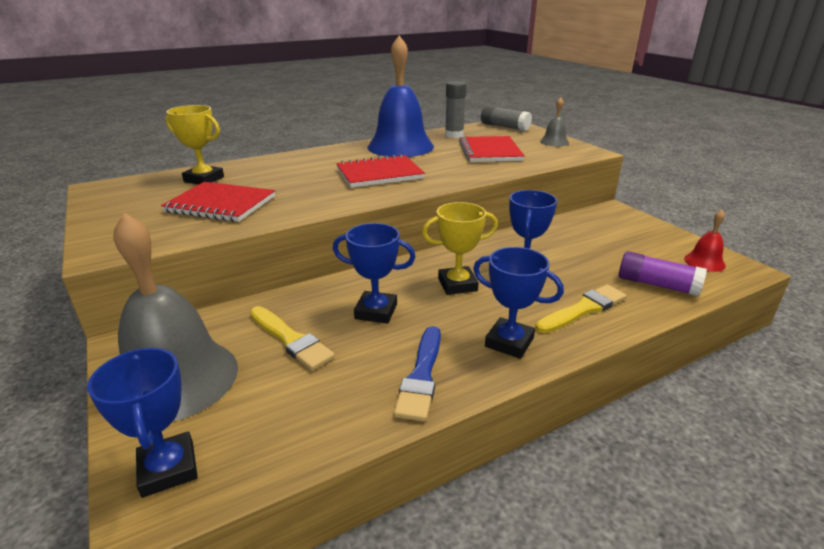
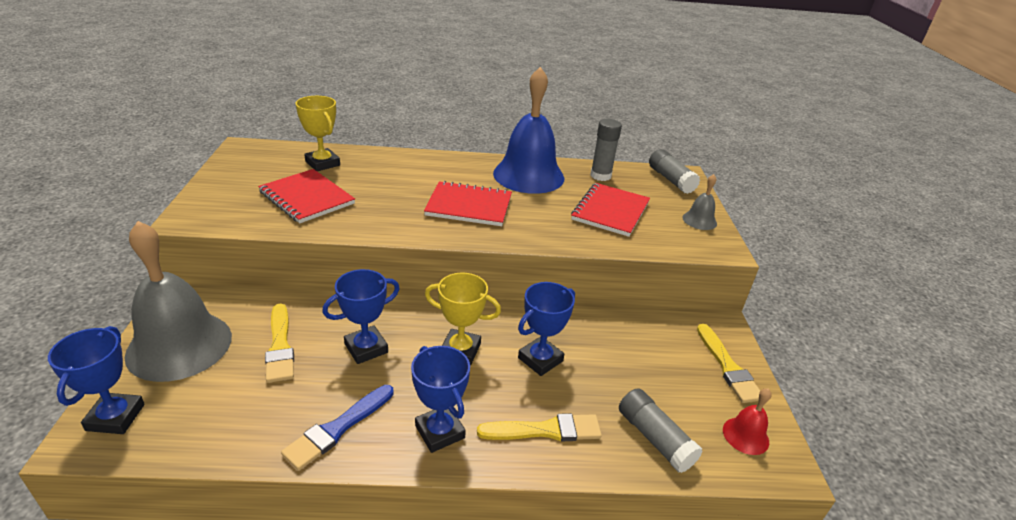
camera: 25 degrees right, 5 degrees up
(376, 311) = (366, 348): blue trophy -> blue trophy turned 75 degrees counterclockwise
(646, 230) = (728, 367): none -> yellow brush
(657, 285) = (654, 438): purple glue stick -> grey glue stick

